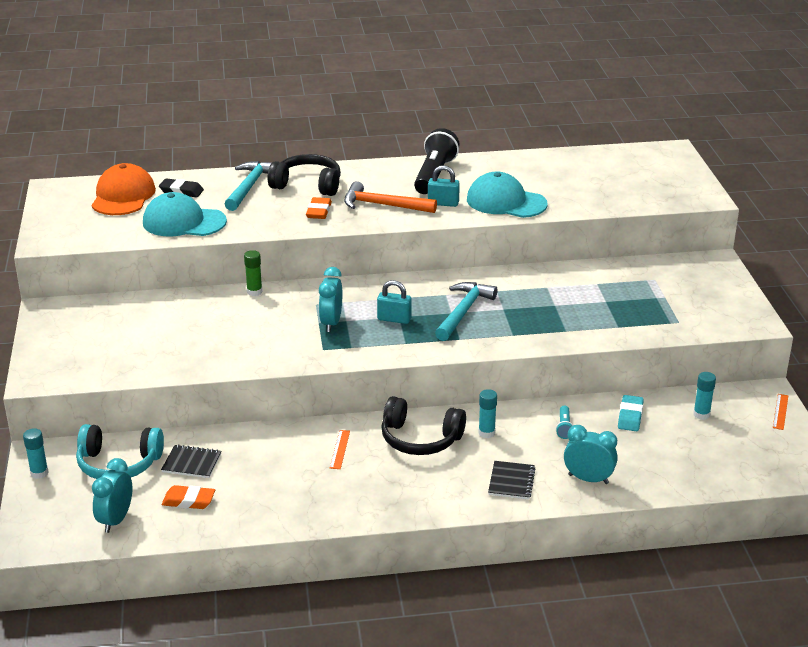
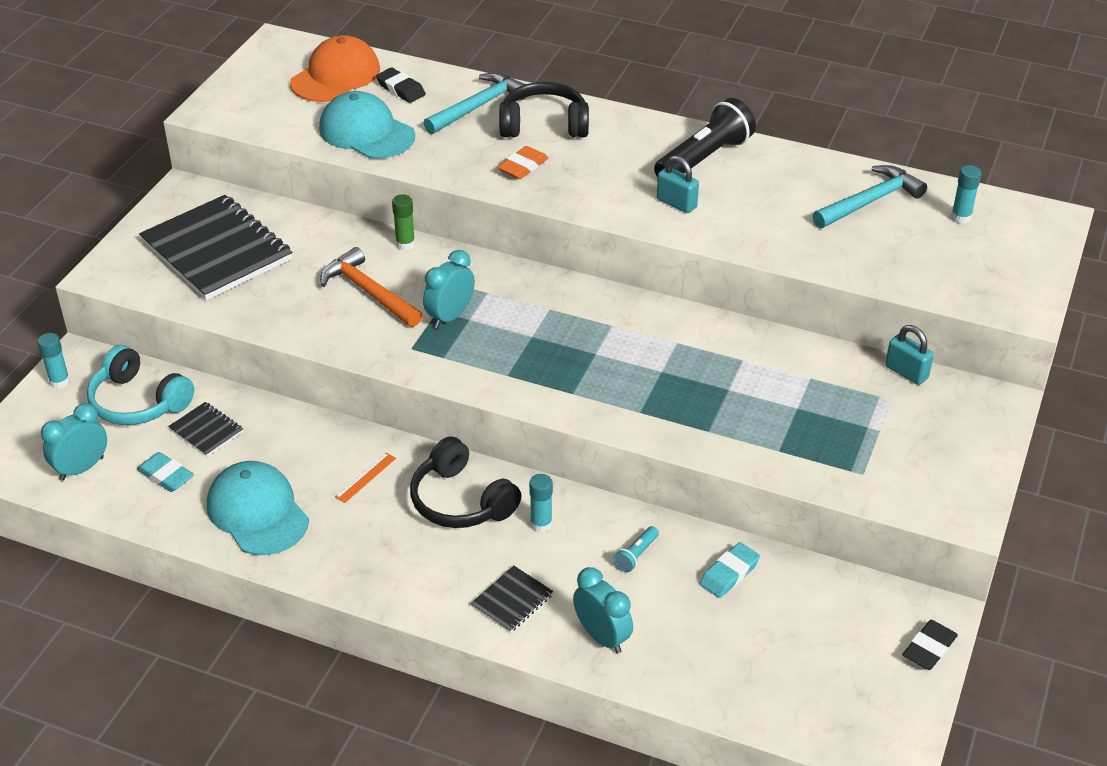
camera: 30 degrees right, 10 degrees up
(114, 337) = (216, 251): none -> black notebook
(188, 501) = (166, 476): orange eraser -> turquoise eraser
(307, 185) = (544, 125): black headphones -> black headphones turned 45 degrees counterclockwise
(383, 205) = (604, 182): orange hammer -> orange hammer (369, 292)
(394, 319) = (523, 337): turquoise padlock -> turquoise padlock (906, 372)
(463, 312) = (611, 357): turquoise hammer -> turquoise hammer (870, 201)
(506, 202) = (755, 227): turquoise cap -> turquoise cap (257, 512)
(701, 414) = (821, 609): turquoise glue stick -> turquoise glue stick (961, 217)
(780, 411) = (929, 648): orange ruler -> black eraser

